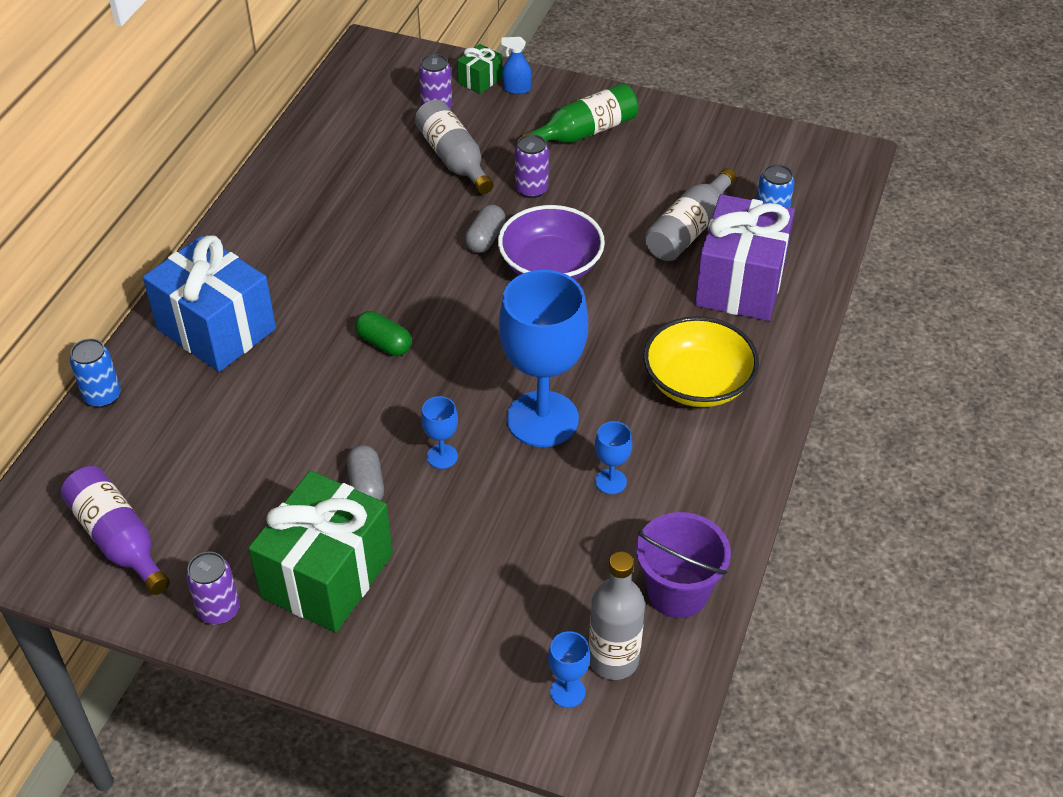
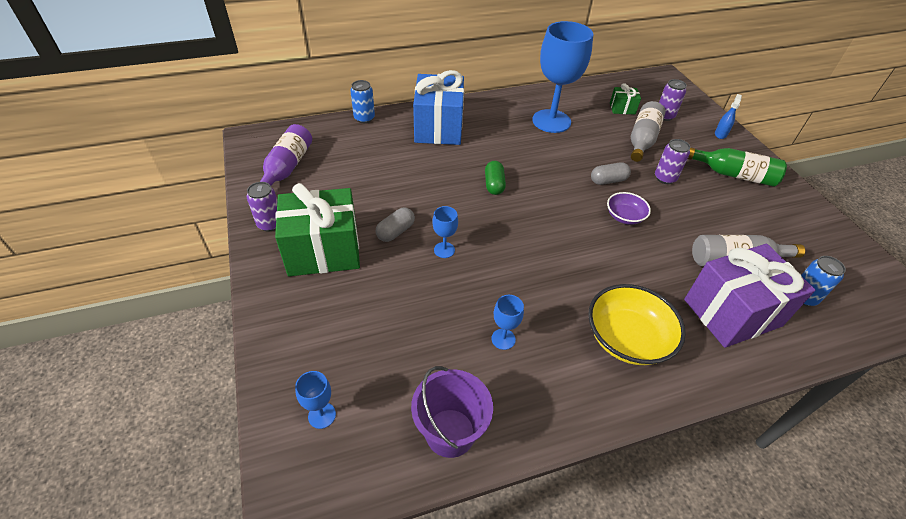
camera: 50 degrees right, 0 degrees up
(480, 80) = (705, 119): green gift -> green gift (622, 108)
(516, 89) = (720, 134): blue spray bottle -> blue spray bottle turned 60 degrees clockwise
(542, 419) = (515, 277): blue goblet -> blue goblet (551, 121)
(550, 266) = (624, 216): purple bowl -> purple bowl, size x0.57
(613, 660) = (365, 427): grey bottle -> none

